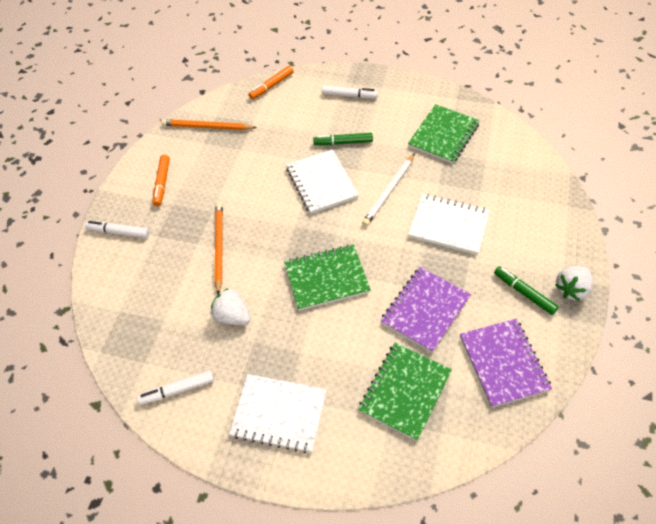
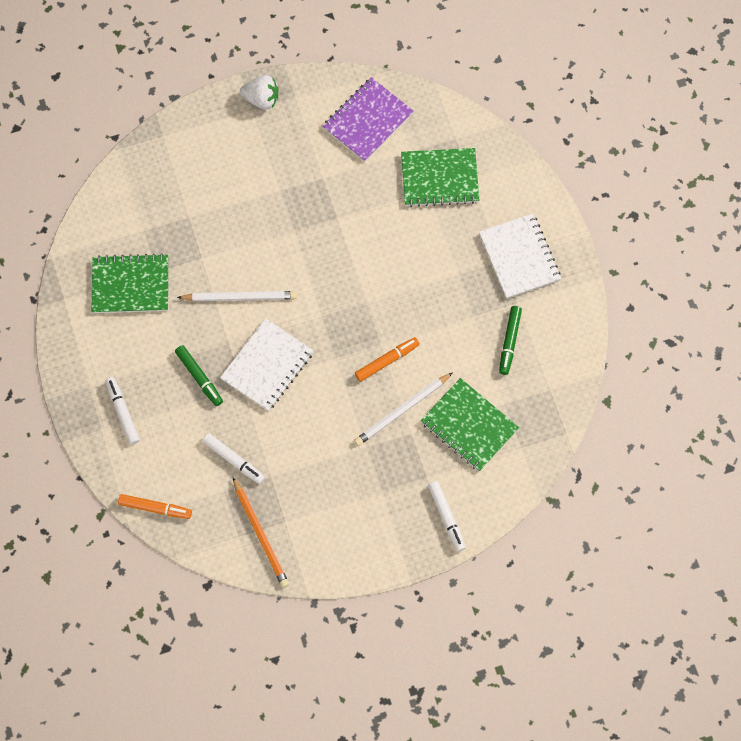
camera: 125 degrees left, 15 degrees up
(162, 183) = (364, 522): orange marker -> orange marker (387, 361)
(177, 390) = (553, 345): white marker -> white marker (234, 460)
(219, 247) = (402, 410): orange pencil -> white pencil
(232, 316) = (463, 349): white strawberry -> none
(326, 278) = (374, 295): green notebook -> green notebook (469, 426)
(425, 310) = (355, 200): purple notebook -> none
(448, 225) = (250, 224): white notebook -> none
(524, 293) = (288, 133): green marker -> green marker (509, 342)

